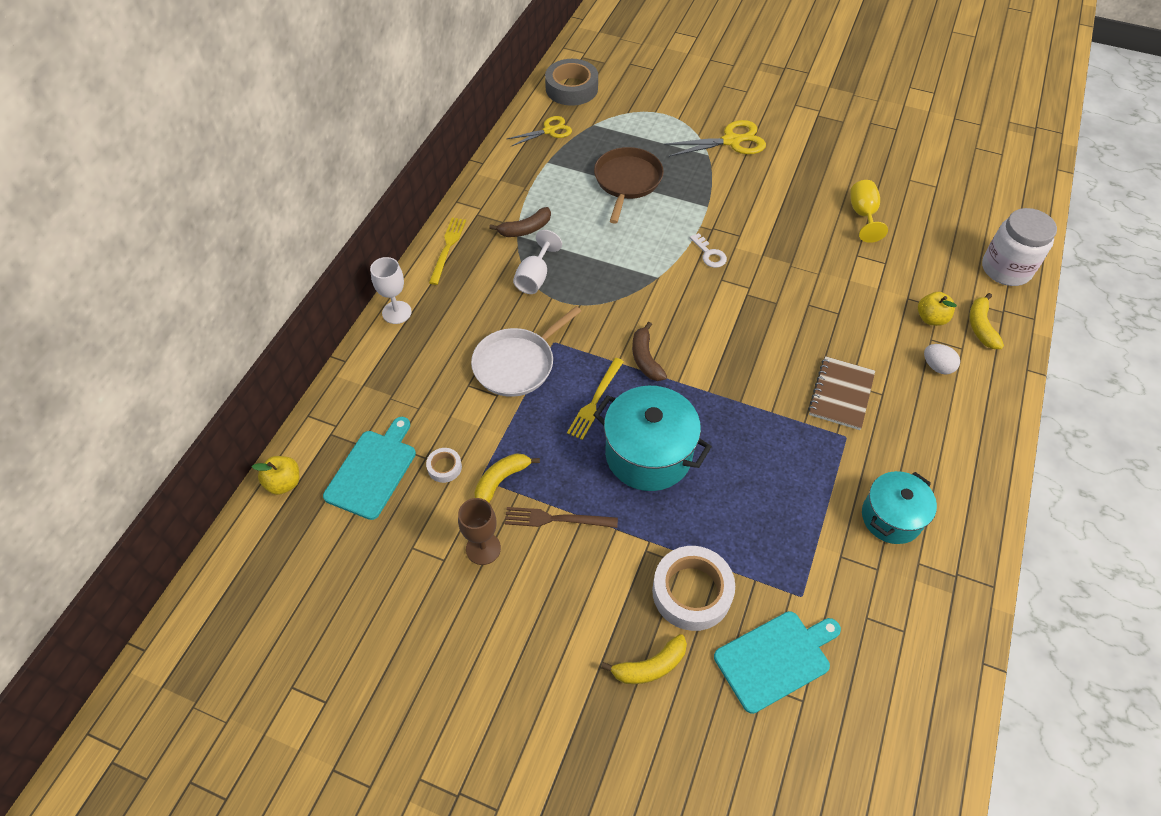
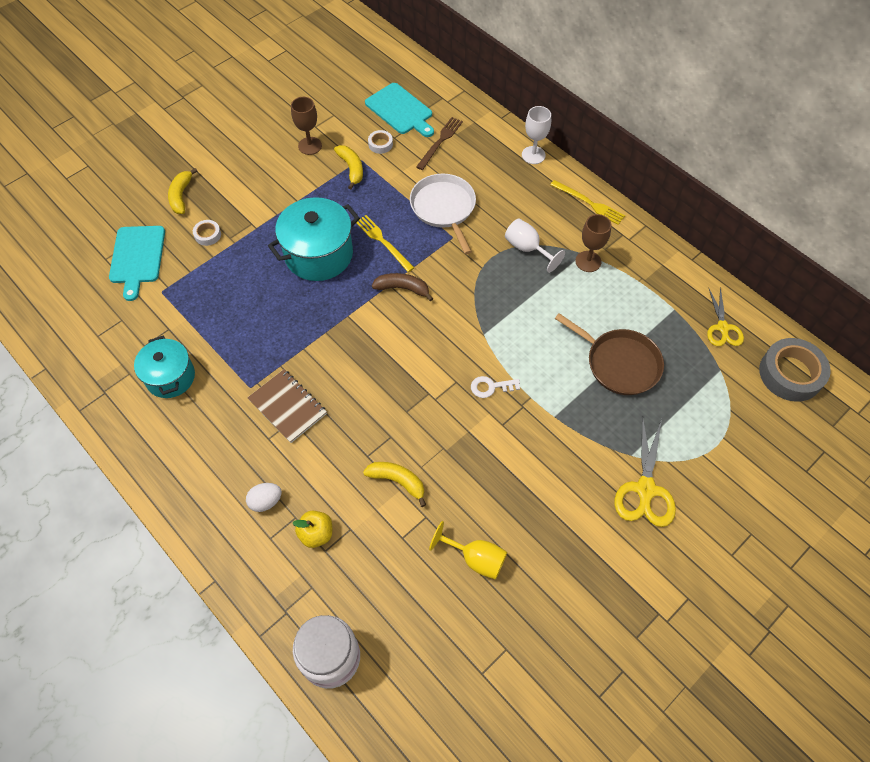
camera: 115 degrees right, 5 degrees up
(284, 483) = (417, 70): yellow apple -> none
(525, 229) = (588, 261): brown banana -> brown goblet
(556, 519) = (305, 187): brown fork -> brown fork (440, 142)
(692, 592) = (207, 235): white tape -> white tape, size x0.47
(981, 327) = (281, 574): yellow banana -> yellow banana (397, 481)

